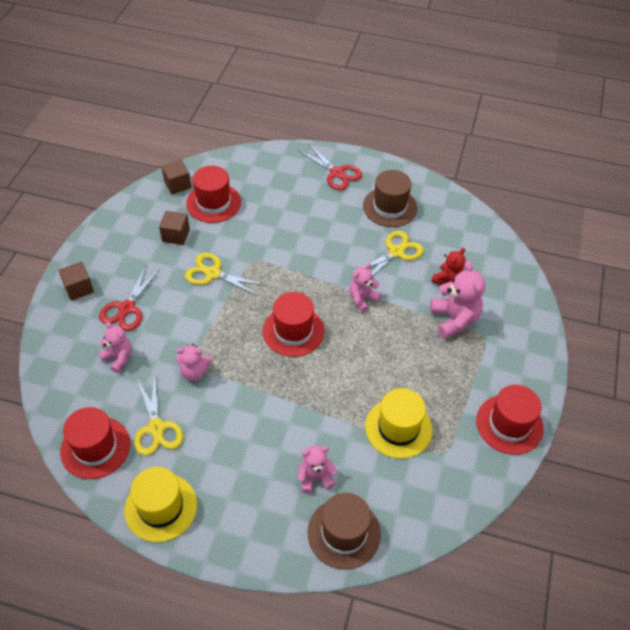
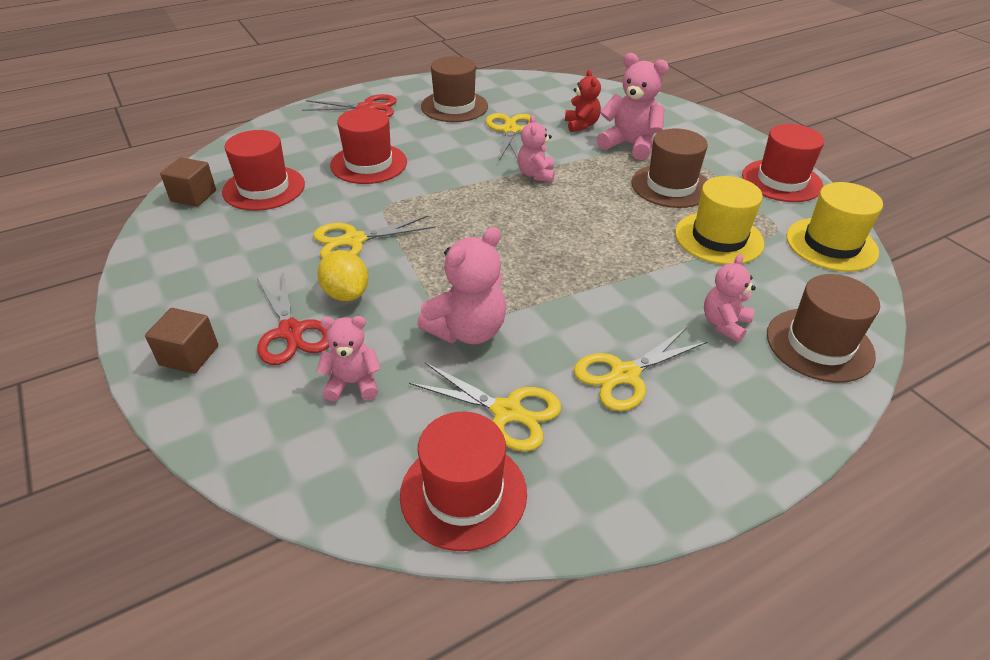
camera: 45 degrees left, 10 degrees down
(161, 507) = (636, 481): yellow hat -> yellow hat (831, 244)
(171, 305) = (346, 294): none -> yellow lemon
(176, 235) = (257, 235): brown cube -> none
(195, 372) = (467, 331): pink teddy bear -> pink teddy bear, size x1.58
(228, 458) = (624, 375): none -> yellow scissors
(293, 331) = (513, 233): red hat -> red hat (369, 164)
(429, 370) = (671, 186): none -> brown hat

